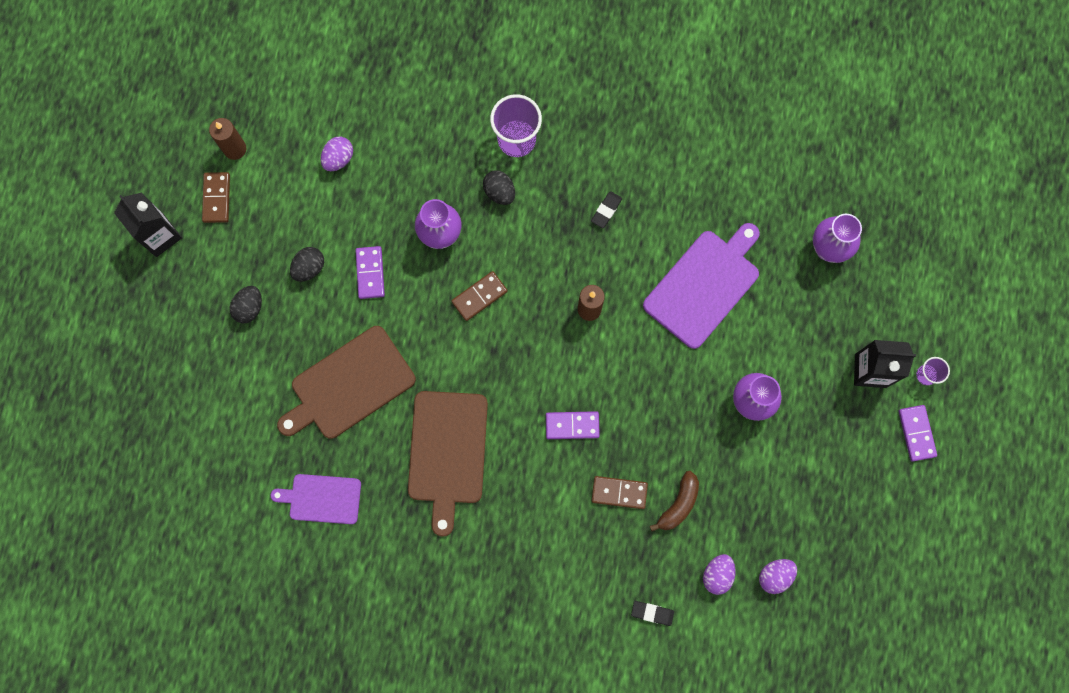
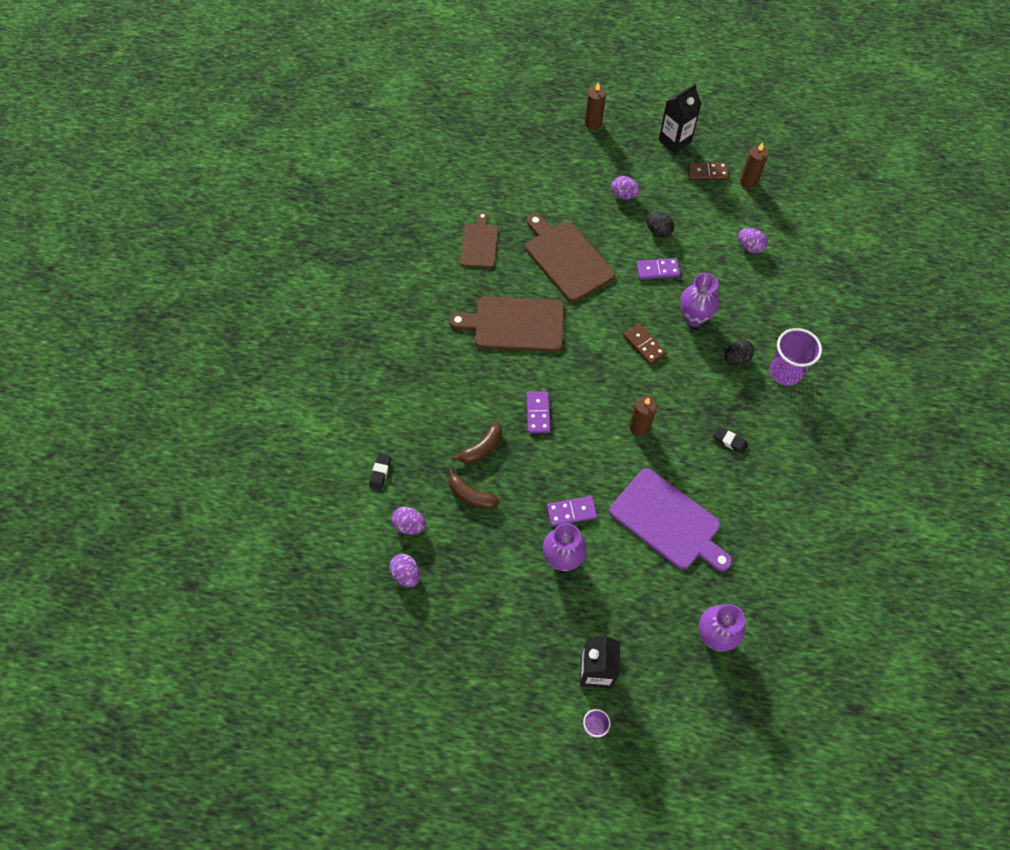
camera: 90 degrees right, 15 degrees down
(121, 342) = (593, 123): none -> brown candle
(249, 308) = (623, 195): black egg -> purple egg
(322, 499) = (479, 244): purple cutting board -> brown cutting board
(619, 492) = (481, 448): brown domino -> brown banana
(916, 433) = (536, 713): purple domino -> purple domino (571, 512)

